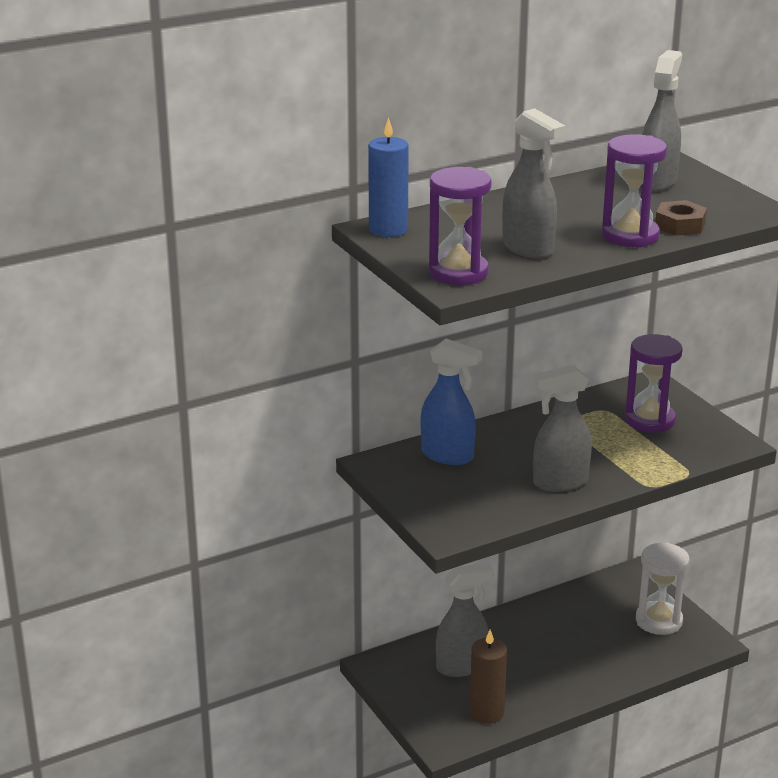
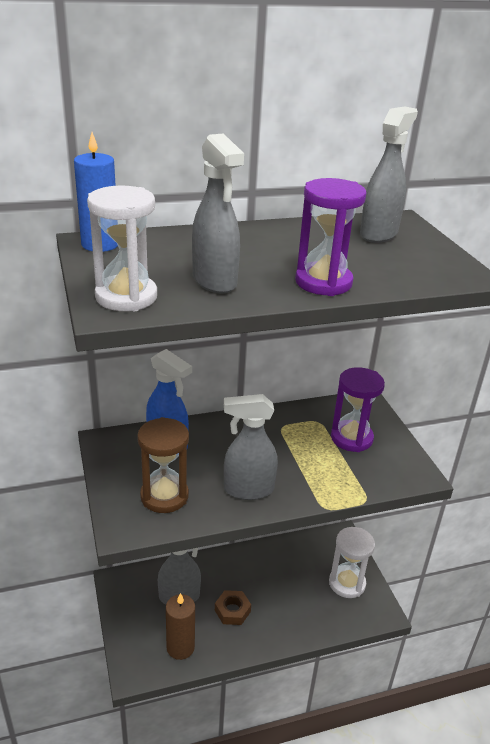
camera: 10 degrees right, 5 degrees up
(458, 273) = (126, 297): purple hourglass -> white hourglass
(473, 501) = (164, 496): none -> brown hourglass
(680, 225) = (379, 278): brown nut -> brown nut (232, 611)

